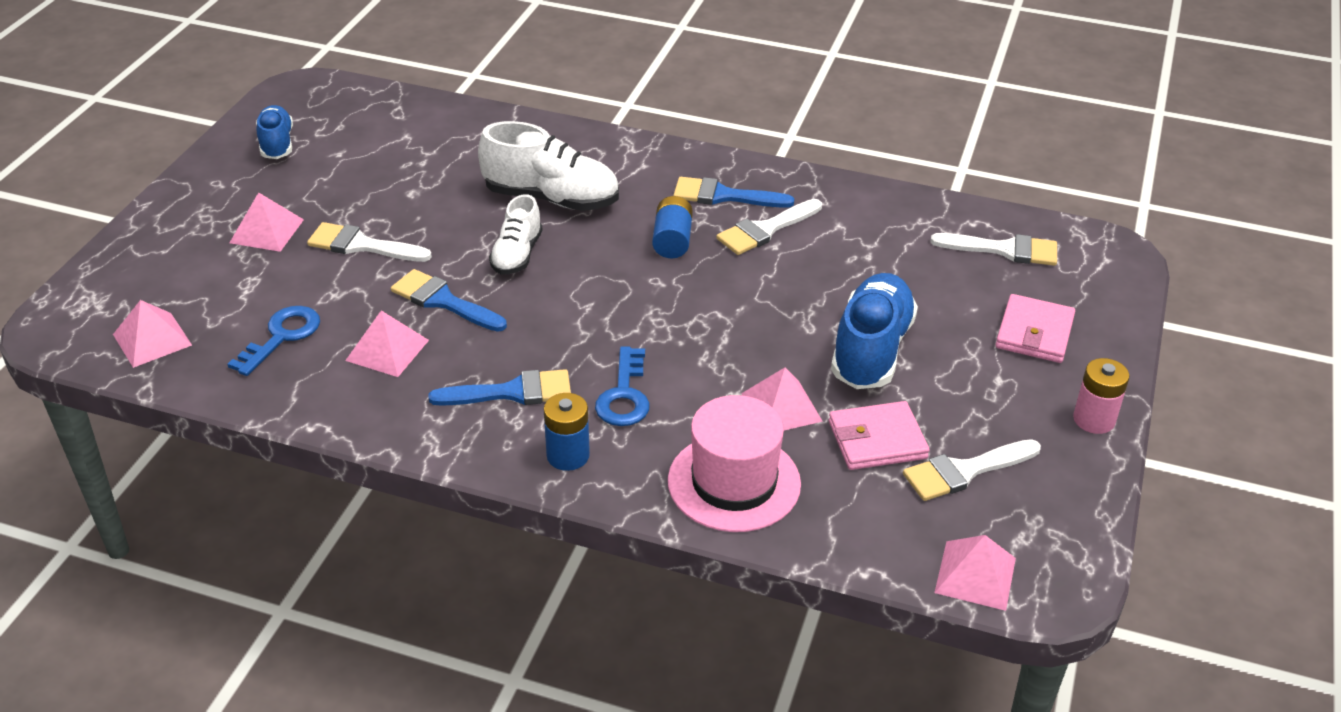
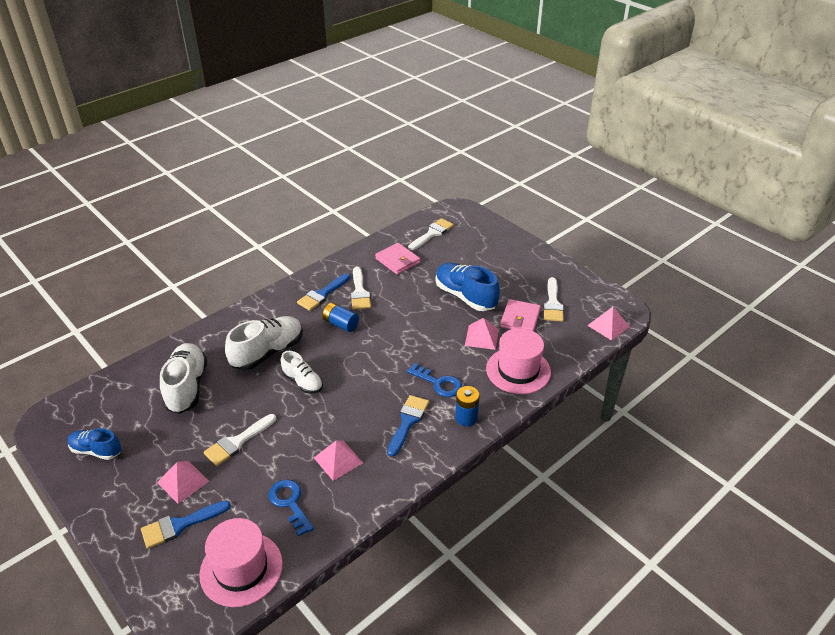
camera: 60 degrees left, 0 degrees up
(152, 339) = (241, 569): pink pyramid -> pink hat
(431, 161) = (187, 387): none -> white shoe
(443, 301) = (316, 424): blue brush -> blue brush (180, 525)
(1034, 333) = (488, 250): pink wallet -> pink wallet (397, 261)
(1094, 419) = (546, 259): pink battery -> none

